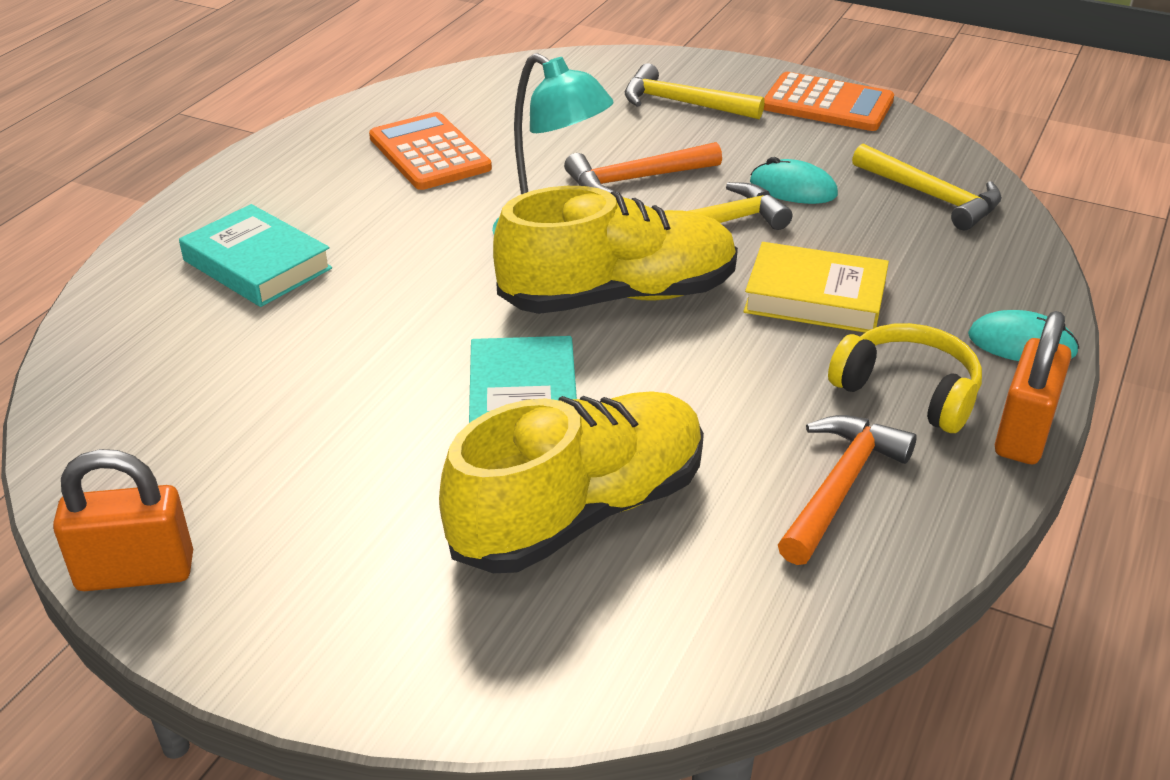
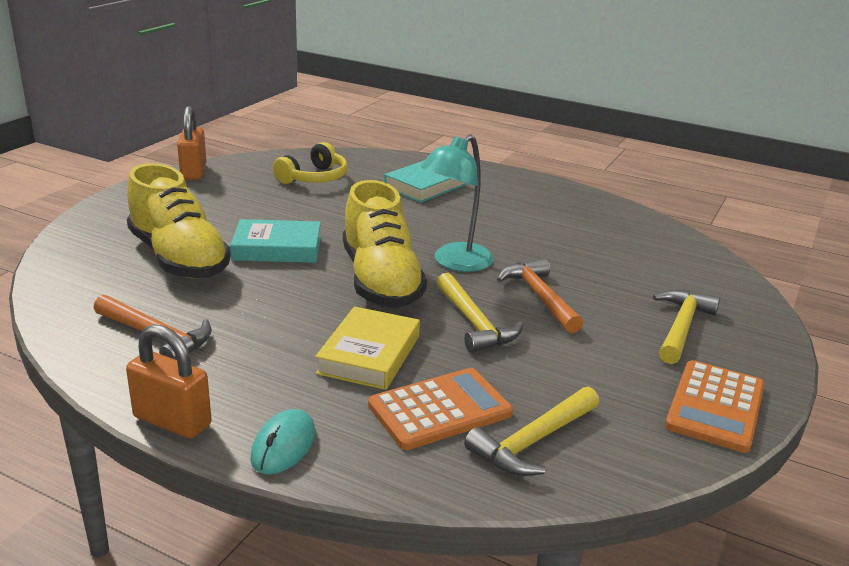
camera: 90 degrees right, 10 degrees down
(429, 153) = (563, 228): orange calculator -> orange calculator (440, 410)
(793, 189) = (536, 365): turquoise mouse -> none
(908, 391) = (241, 377): yellow headphones -> yellow headphones (314, 178)

